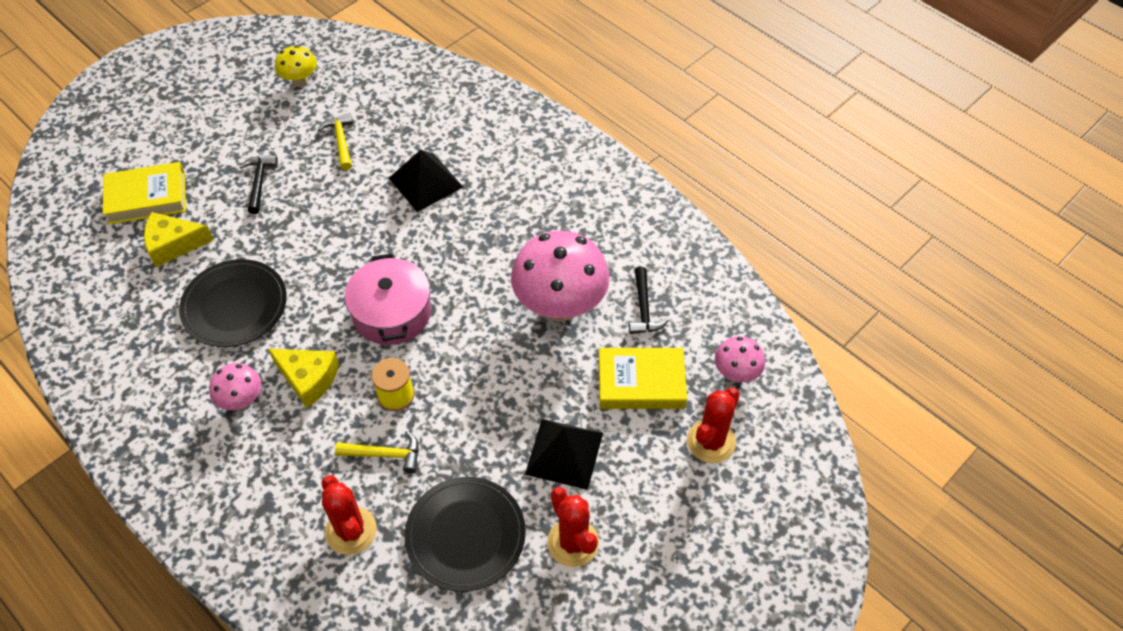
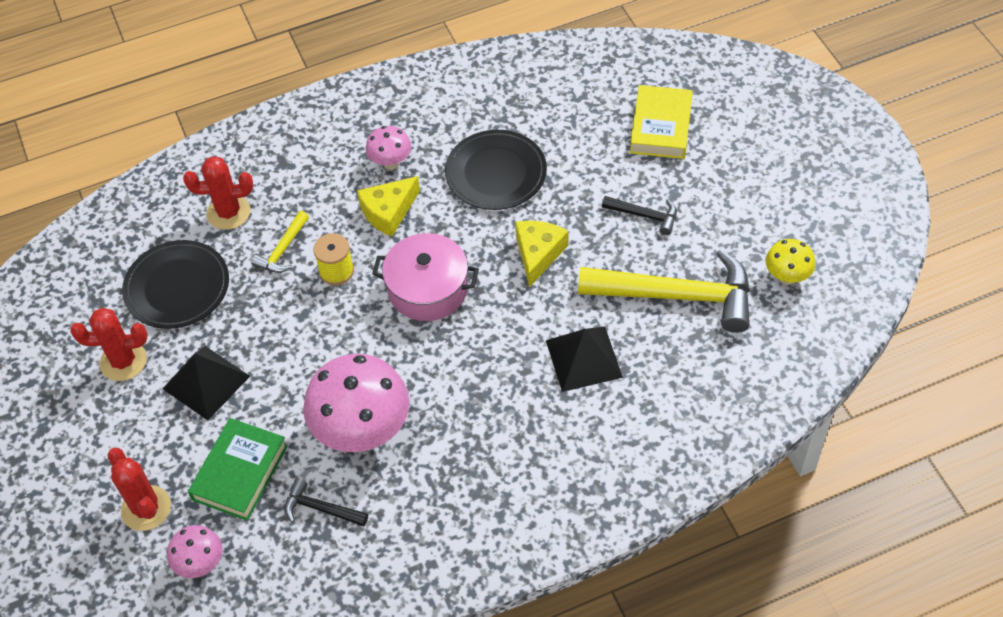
camera: 115 degrees right, 0 degrees up
(173, 244) = (591, 139): yellow cheese -> yellow cheese (538, 254)
(341, 141) = (676, 296): yellow hammer -> yellow hammer, size x2.18
(641, 382) = (240, 473): yellow book -> green book

